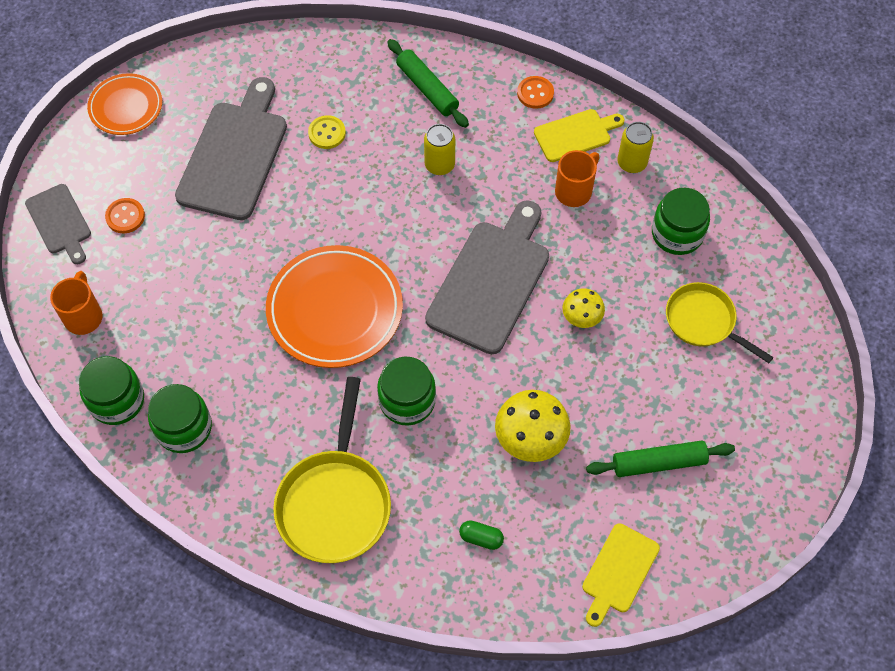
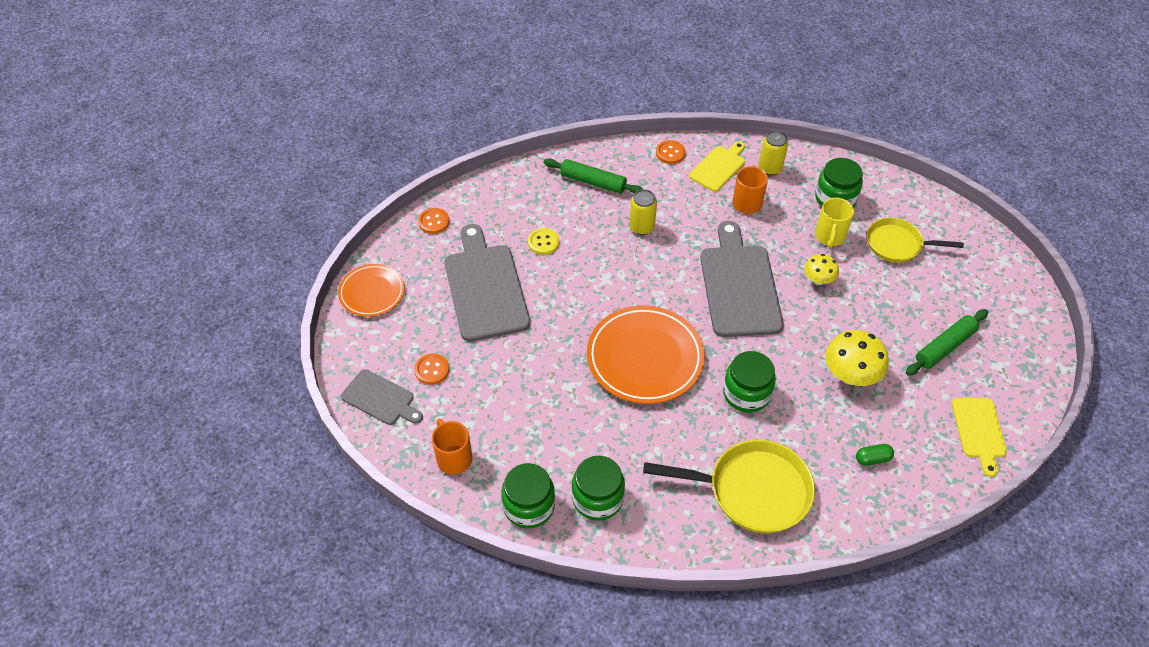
camera: 30 degrees left, 10 degrees down
(236, 58) = (434, 222): none -> orange button
(335, 502) = (752, 490): yellow pan -> yellow pan turned 60 degrees counterclockwise
(634, 275) = (829, 237): none -> yellow mug

